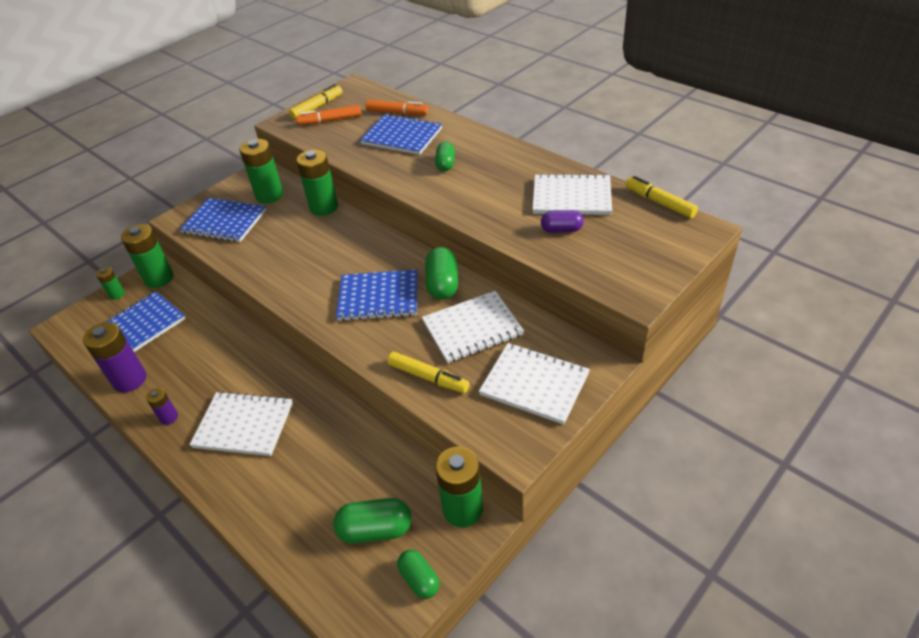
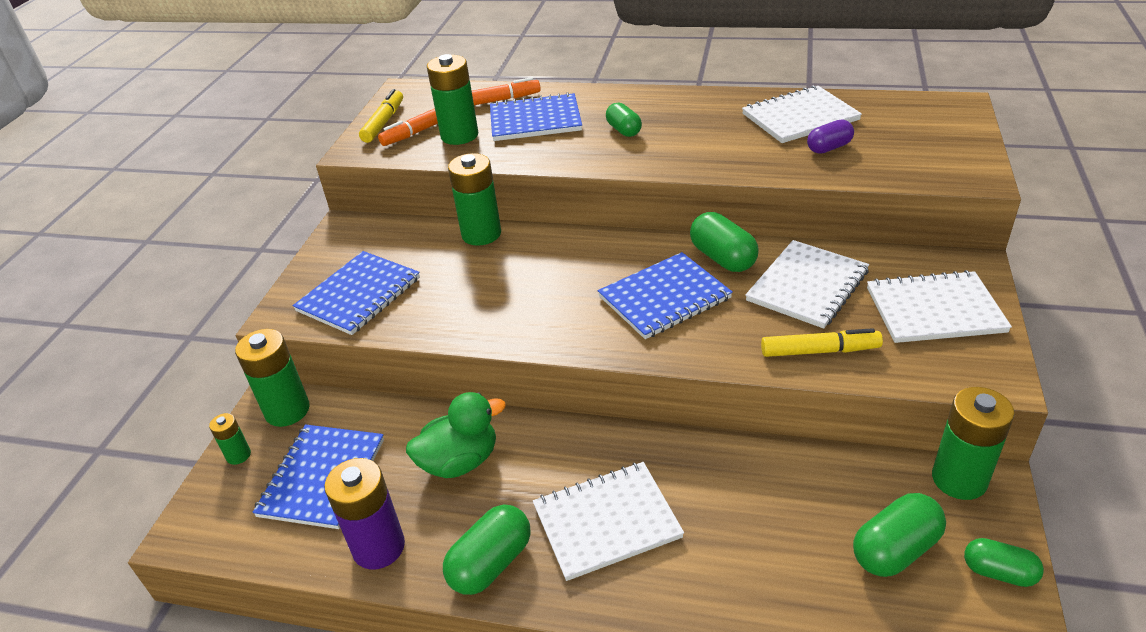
camera: 30 degrees left, 5 degrees down
(169, 417) = (491, 563): purple battery -> green capsule
(208, 350) = (460, 461): none -> green duck
(224, 222) = (359, 295): blue notebook -> blue notebook turned 45 degrees counterclockwise
(269, 195) = (390, 246): green battery -> green battery (459, 135)
(659, 202) = (890, 96): yellow marker -> none

